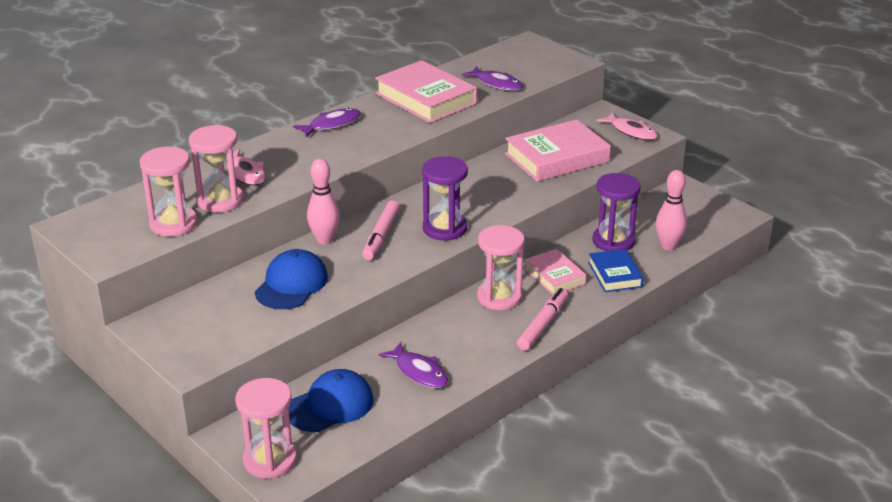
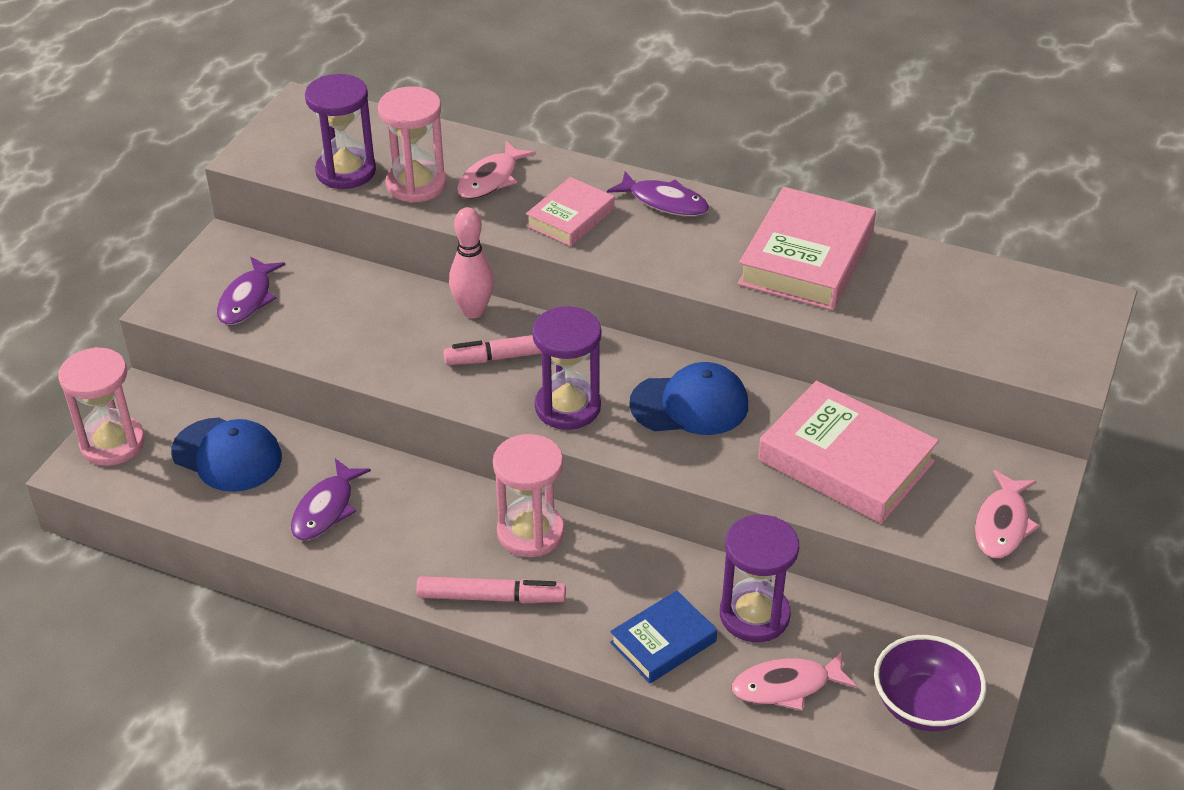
camera: 65 degrees right, 10 degrees up
(173, 224) = (346, 171): pink hourglass -> purple hourglass
(291, 284) = (361, 320): blue cap -> blue cap (690, 404)
(496, 84) = (914, 311): purple fish -> purple fish (247, 299)
(554, 276) = (617, 574): pink book -> pink book (570, 217)
(668, 246) = (786, 686): pink bowling pin -> pink fish
(702, 212) = (923, 705): none -> purple bowl

